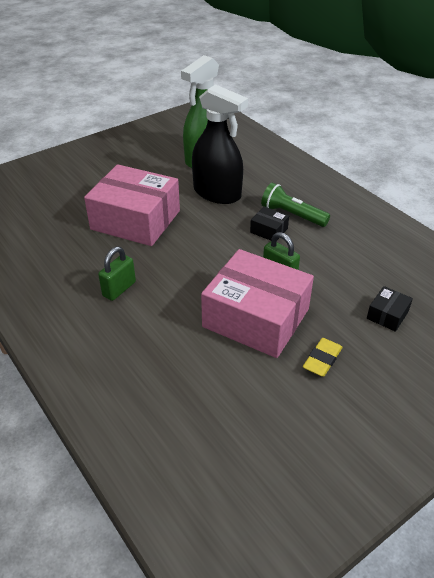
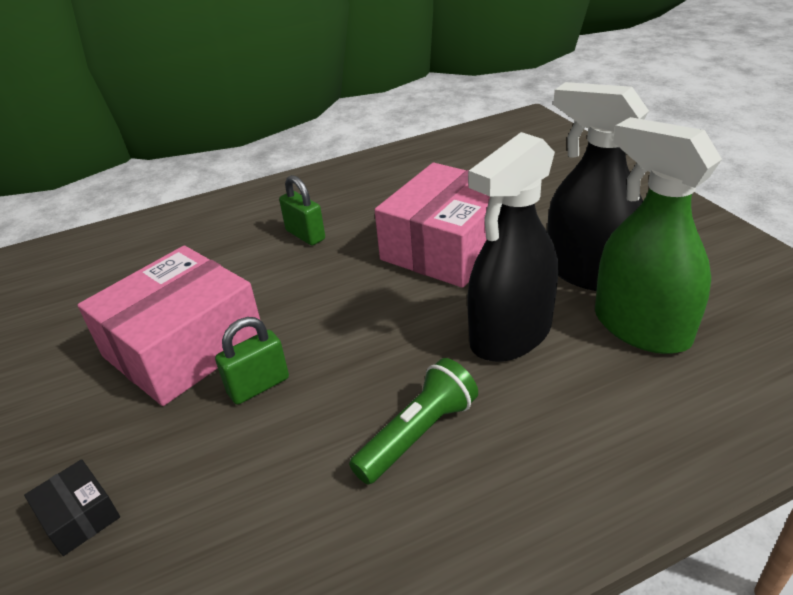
camera: 105 degrees right, 5 degrees down
(161, 171) = (588, 272): none -> black spray bottle
(269, 230) = (378, 390): black box -> none
(322, 360) = (64, 402): yellow eraser -> none

